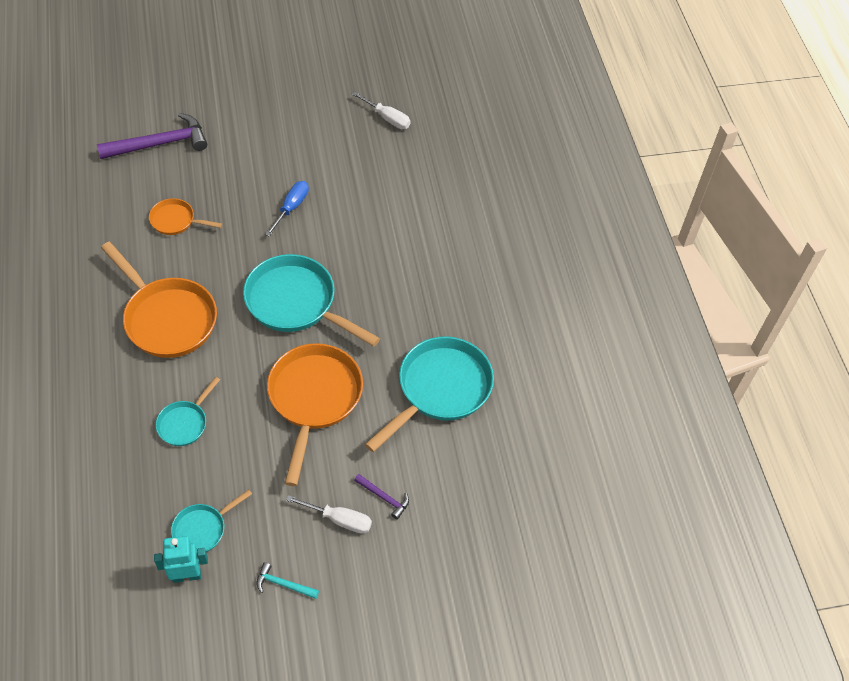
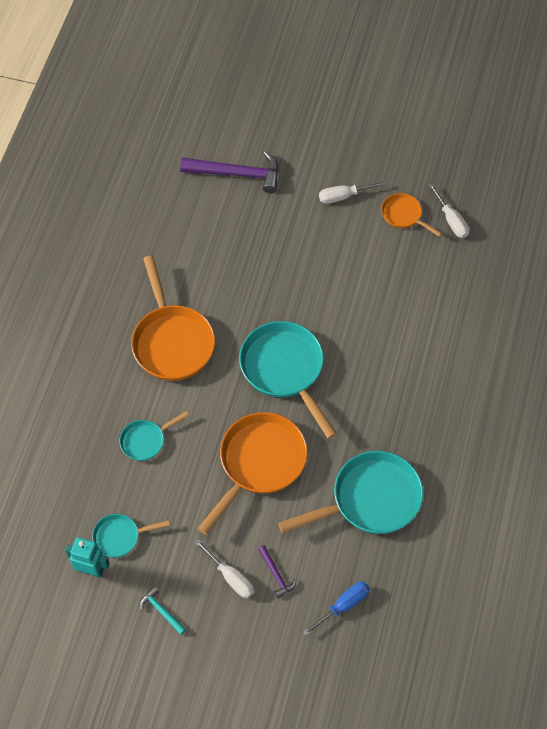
camera: 30 degrees right, 5 degrees up
(175, 221) = (218, 253): orange pan -> orange pan (403, 215)
(275, 130) = (344, 196): none -> white screwdriver
(291, 208) = (322, 278): blue screwdriver -> blue screwdriver (343, 606)

